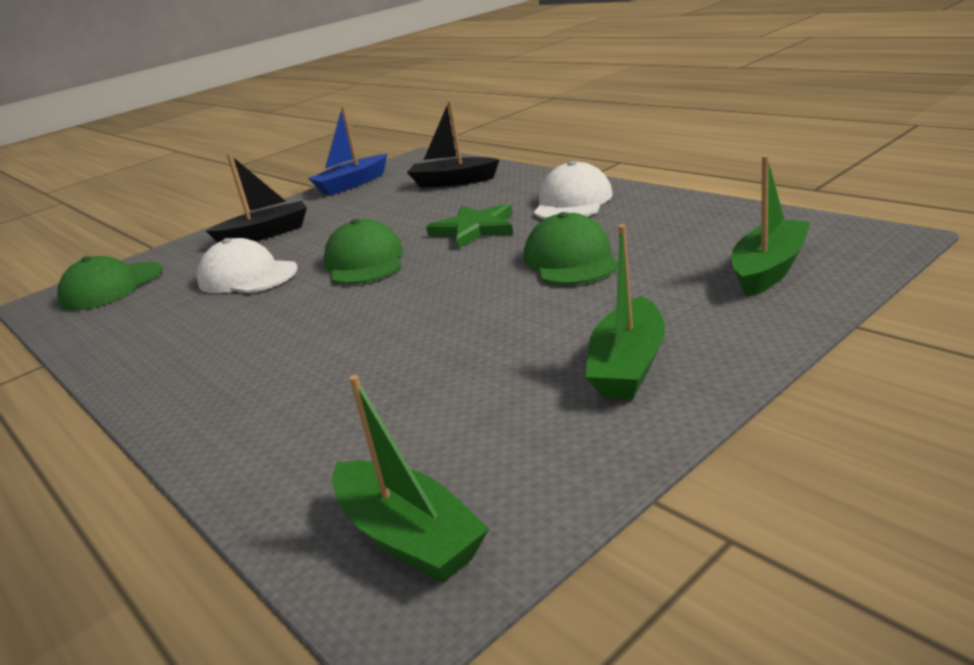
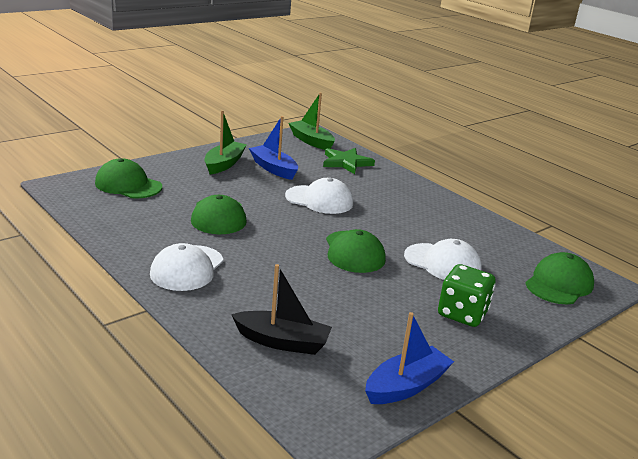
camera: 175 degrees right, 0 degrees up
(266, 234) = (462, 314): black boat -> green dice
(404, 327) = (319, 200): none -> white cap
(474, 229) = (272, 261): green star -> green star (346, 163)
(507, 382) = (273, 168): none -> blue boat
(769, 269) = (128, 185): green boat -> green cap

